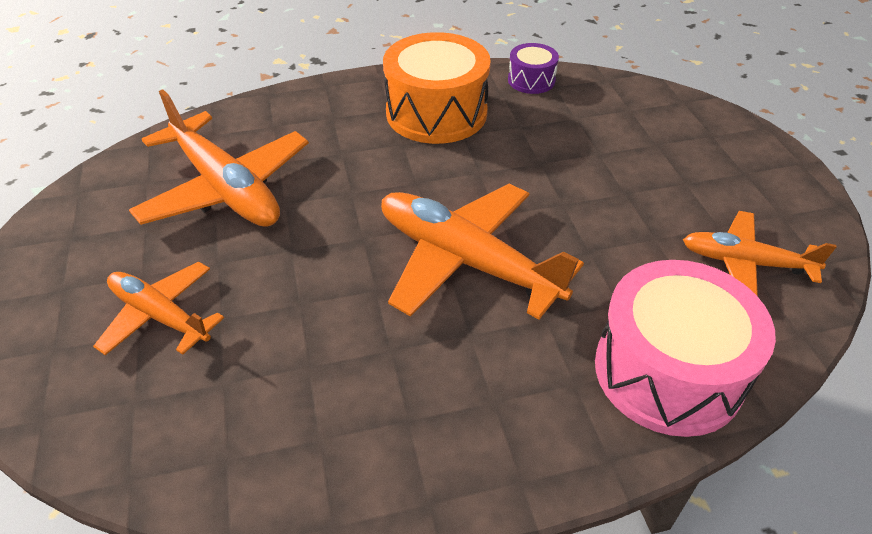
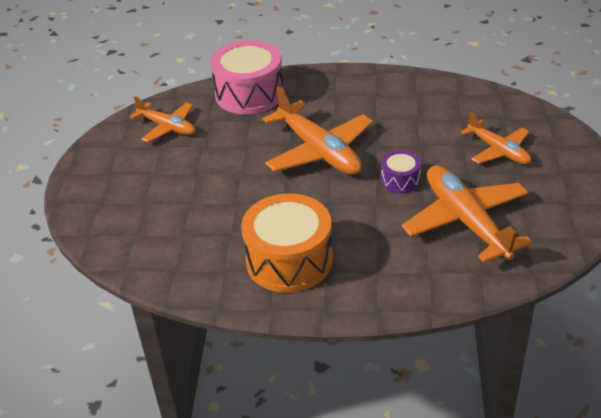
camera: 160 degrees left, 5 degrees down
(531, 80) = (190, 280): purple drum -> purple drum (400, 180)

